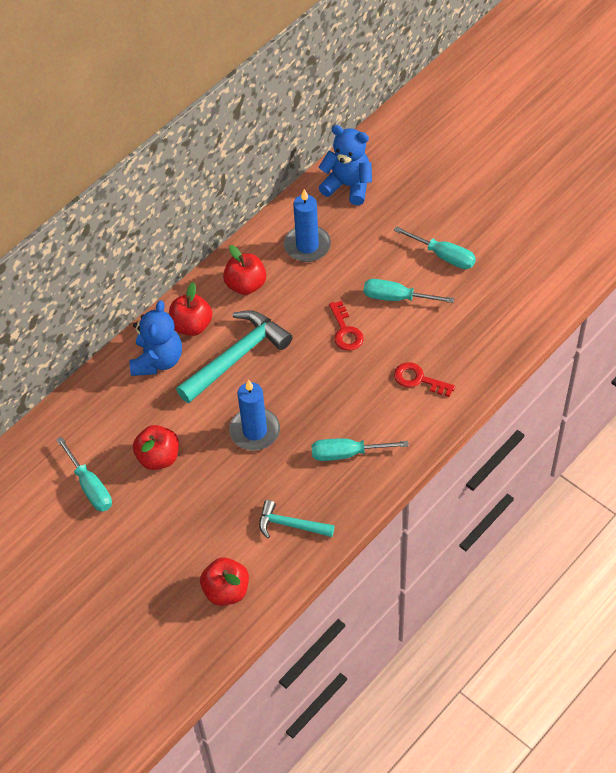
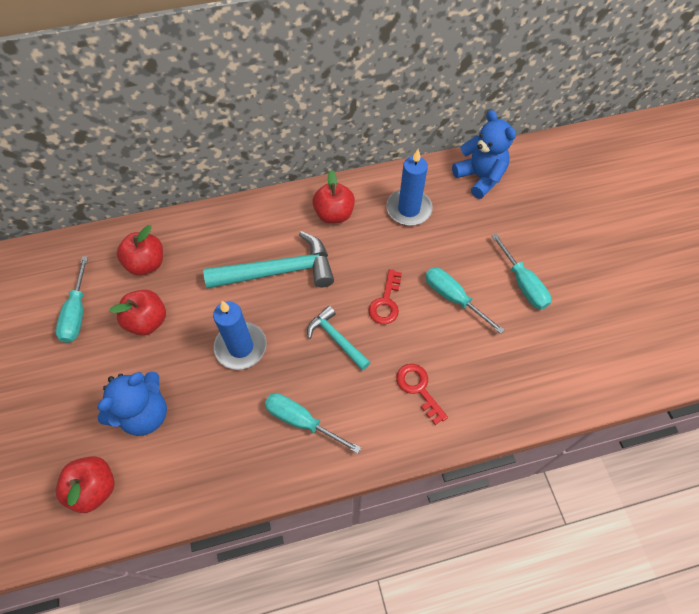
camera: 30 degrees right, 5 degrees up
(158, 360) = (216, 237): blue teddy bear -> blue teddy bear (145, 414)
(192, 325) = (265, 224): red apple -> red apple (146, 264)
(290, 525) = (199, 460): turquoise hammer -> turquoise hammer (336, 338)

